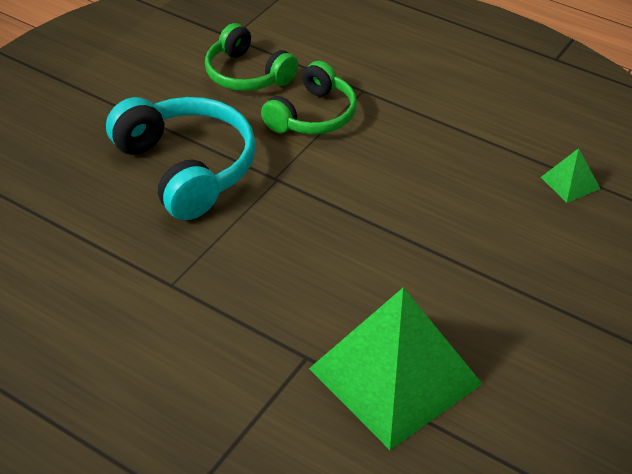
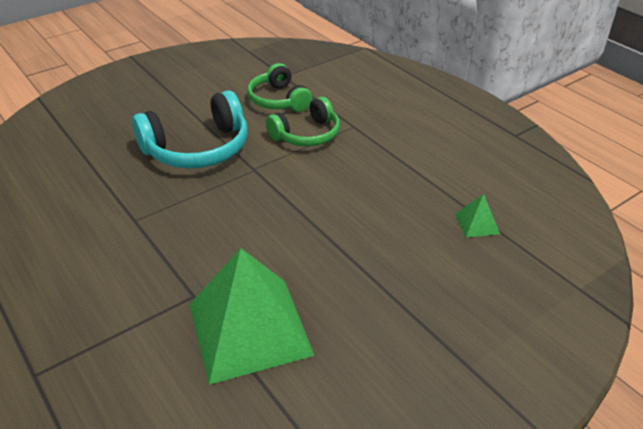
camera: 20 degrees right, 5 degrees down
(187, 168) = (198, 149): turquoise headphones -> turquoise headphones turned 75 degrees clockwise

